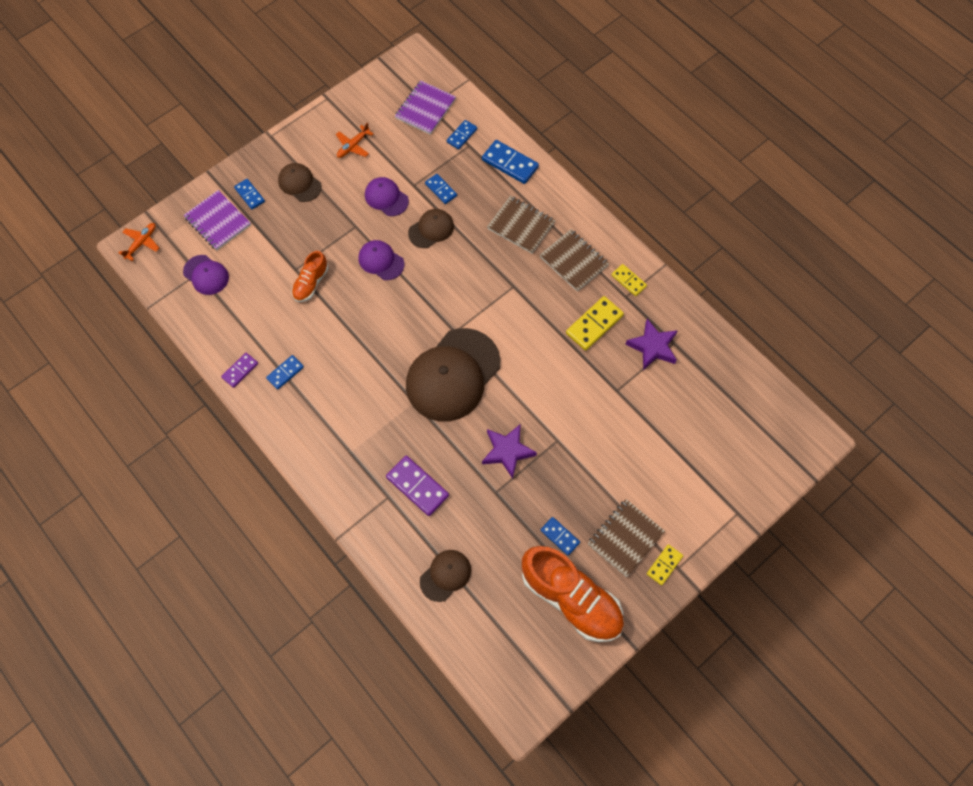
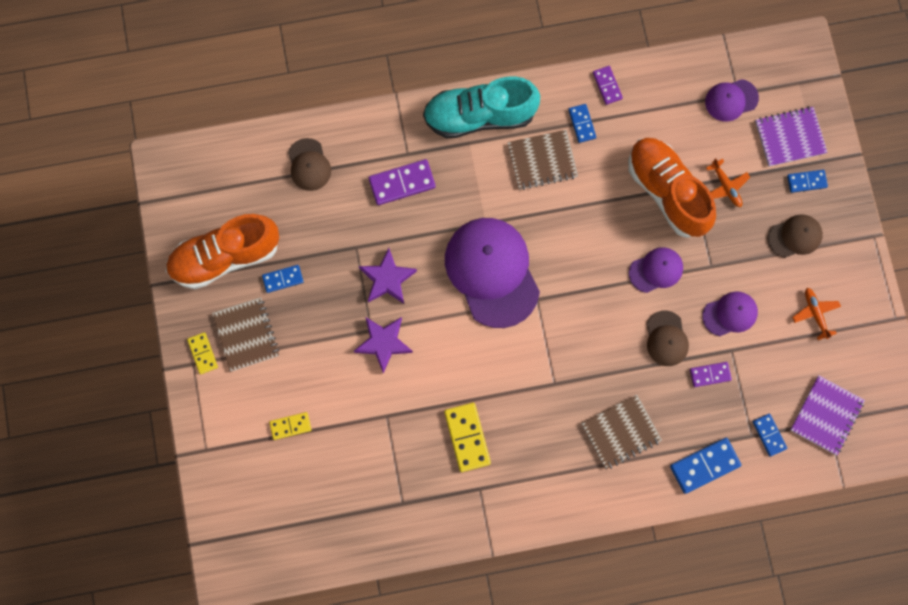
camera: 120 degrees right, 10 degrees up
(141, 243) = (802, 57): orange plane -> orange plane (726, 186)
(311, 283) = (667, 192): orange shoe -> orange shoe, size x1.96
(321, 456) = (479, 116): none -> turquoise shoe
(425, 109) = (826, 415): purple notebook -> purple notebook turned 60 degrees clockwise
(441, 190) = (710, 374): blue domino -> purple domino
(453, 375) = (492, 272): brown cap -> purple cap
(574, 261) = (549, 461): brown notebook -> brown notebook (542, 160)
(628, 281) = (495, 502): yellow domino -> yellow domino (290, 426)
(653, 347) = (410, 480): purple star -> purple star (383, 343)

